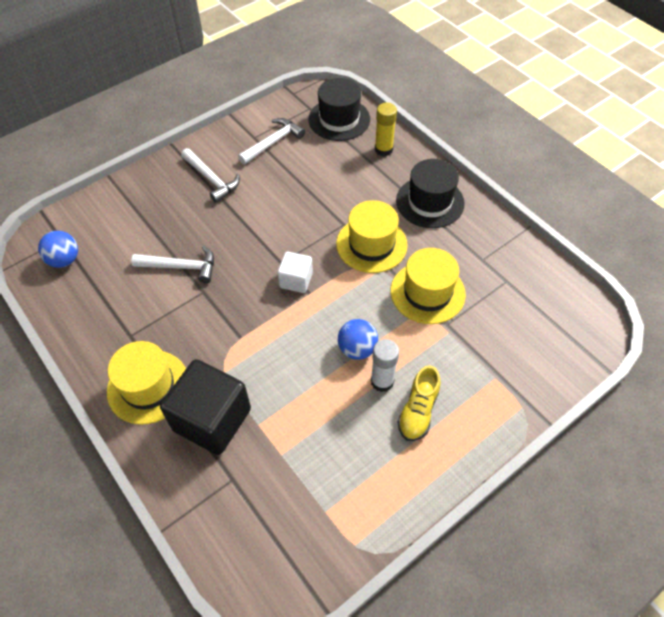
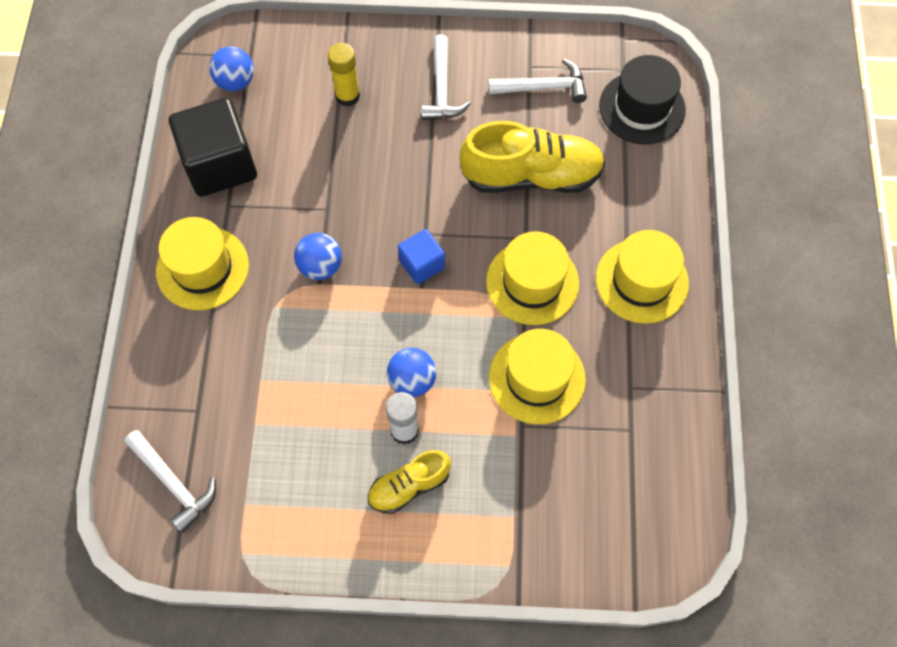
camera: 40 degrees right, 10 degrees up
(181, 267) = (329, 167): white hammer -> white hammer (173, 483)
(212, 419) = (227, 343): black cube -> black cube (220, 165)
(231, 327) = (320, 266): none -> blue ball
(296, 280) = (422, 264): white cube -> blue cube
(313, 190) = (531, 176): none -> yellow shoe
(383, 149) = (654, 181): yellow glue stick -> yellow glue stick (347, 96)
(430, 202) = (642, 281): black hat -> yellow hat

